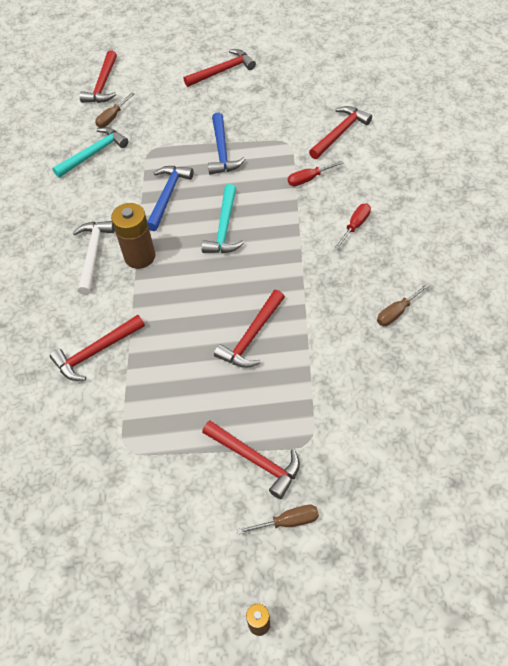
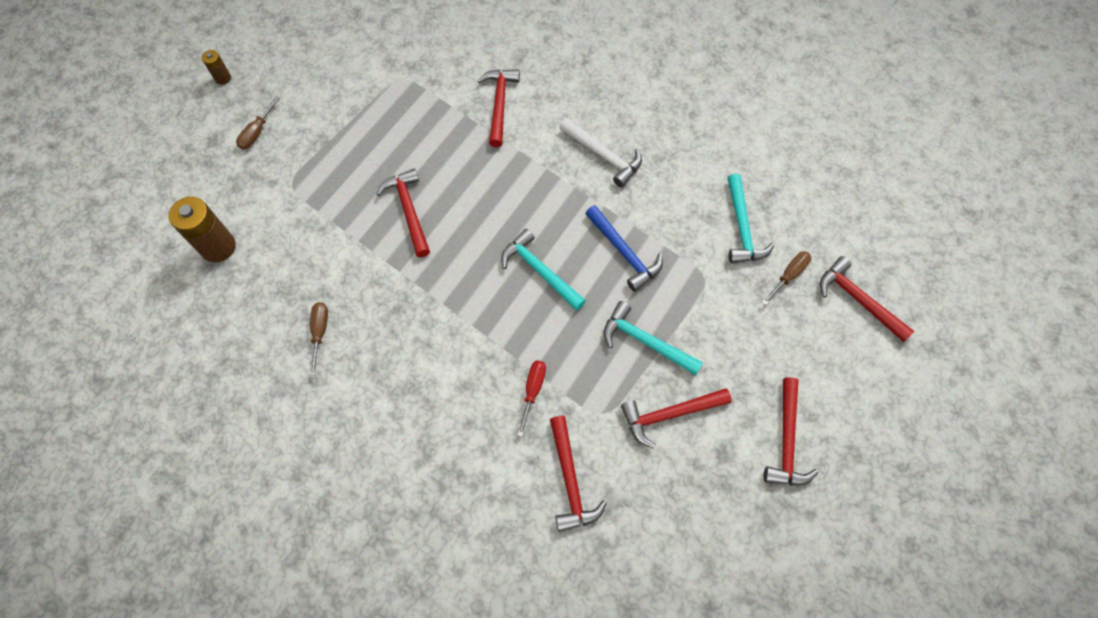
camera: 125 degrees right, 10 degrees up
(112, 117) = (788, 276): brown screwdriver -> brown screwdriver turned 60 degrees clockwise
(140, 256) = (568, 186): brown battery -> brown battery (218, 247)
(222, 151) = (645, 341): blue hammer -> turquoise hammer
(255, 460) = (314, 143): red hammer -> red hammer (669, 414)
(355, 226) = (436, 381): red screwdriver -> none

